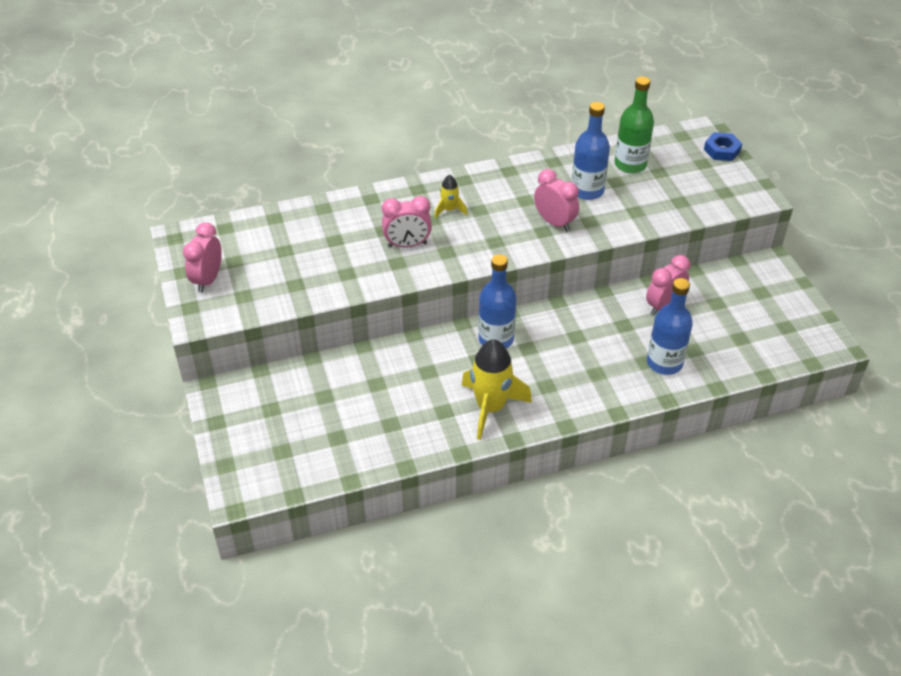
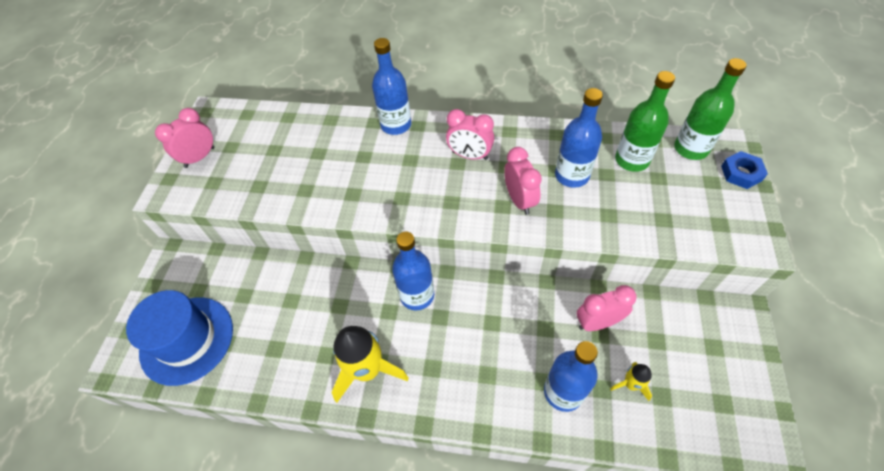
camera: 30 degrees right, 10 degrees up
(295, 449) = (187, 340): none -> blue hat
(395, 194) = (396, 125): none -> blue bottle
(407, 245) = (373, 178): pink clock -> pink clock (470, 155)
(449, 210) = (431, 155): yellow rocket -> yellow rocket (630, 384)
(673, 142) = (691, 149): none -> green bottle

